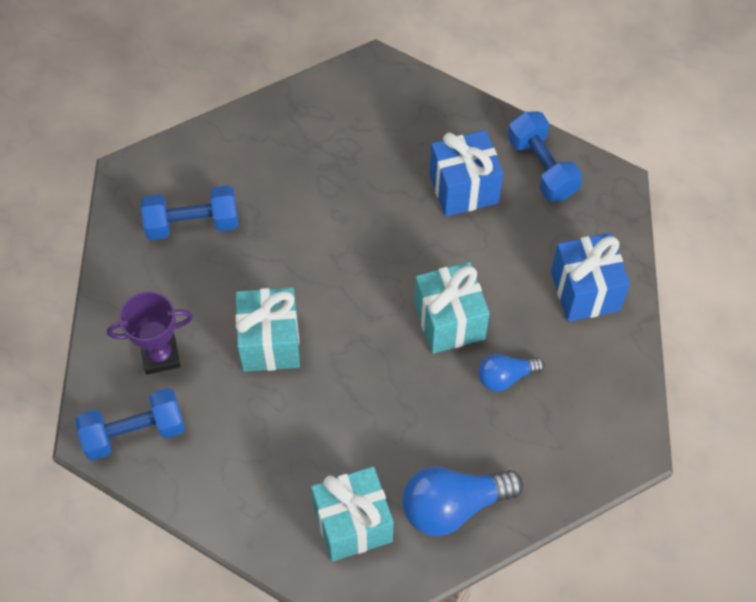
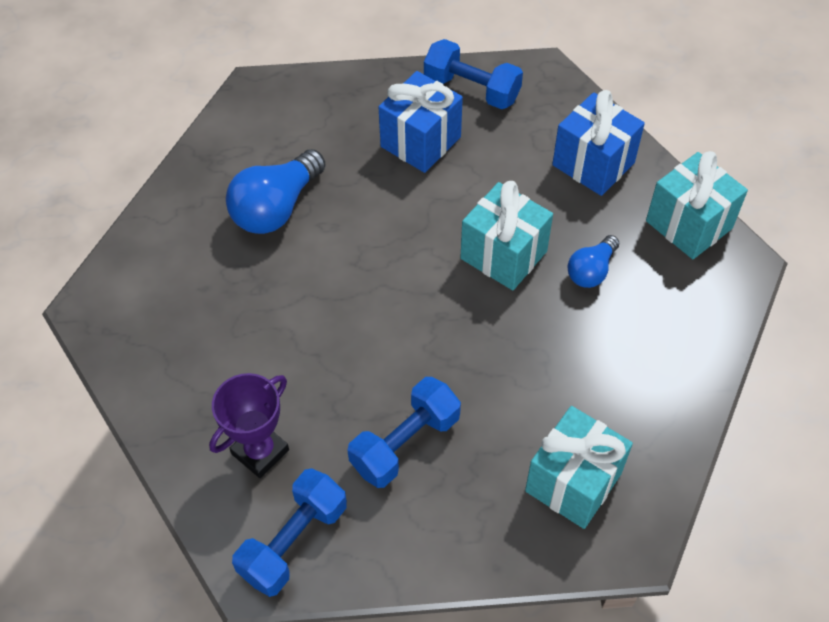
camera: 35 degrees left, 5 degrees down
(192, 224) = (192, 313): blue dumbbell -> blue dumbbell (405, 443)
(270, 342) = (358, 373): turquoise gift -> turquoise gift (688, 225)
(453, 506) = (645, 406): blue light bulb -> blue light bulb (276, 208)

